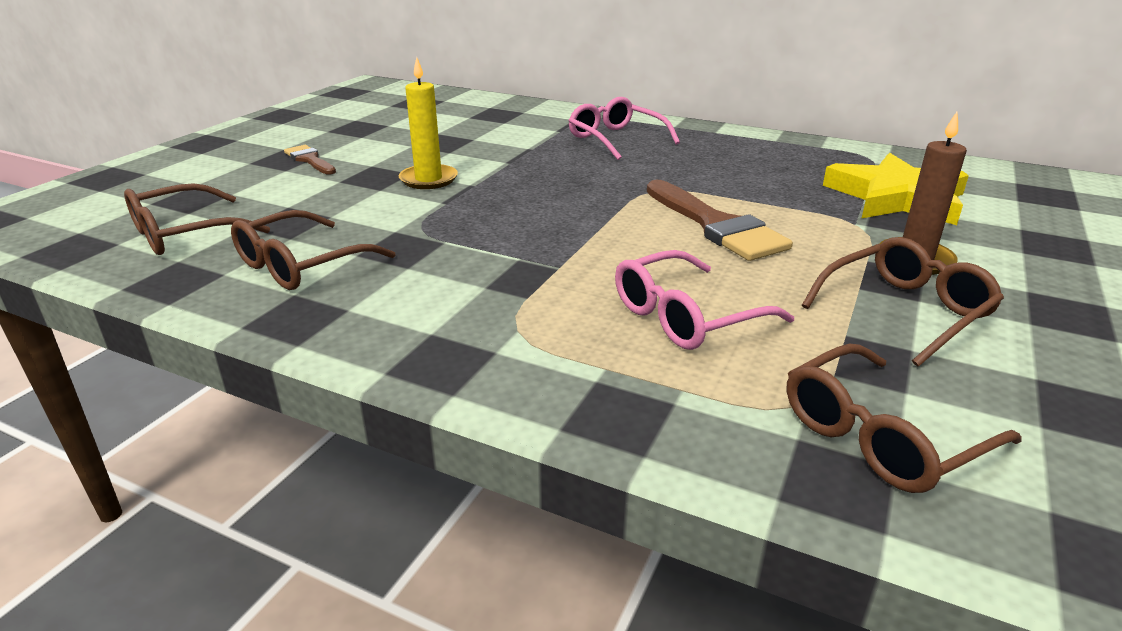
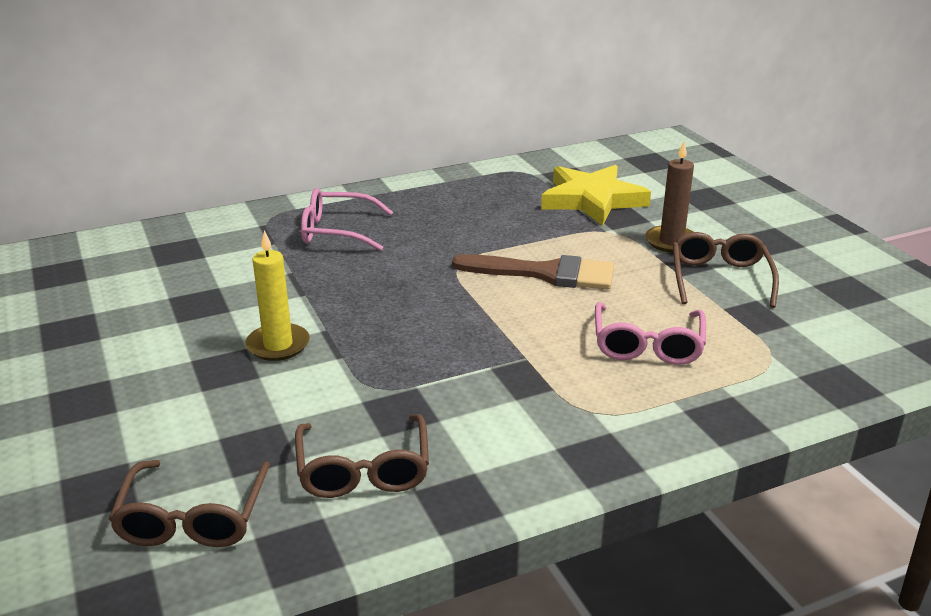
camera: 50 degrees left, 0 degrees up
(310, 160) = (113, 388): brown brush -> none
(882, 435) = (818, 352): brown glasses -> none

